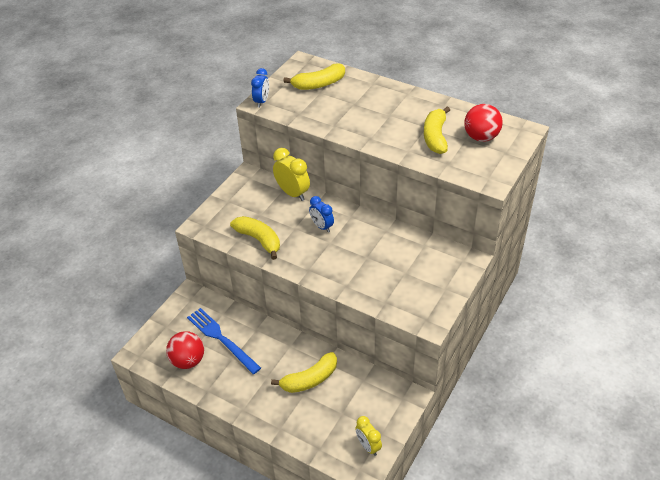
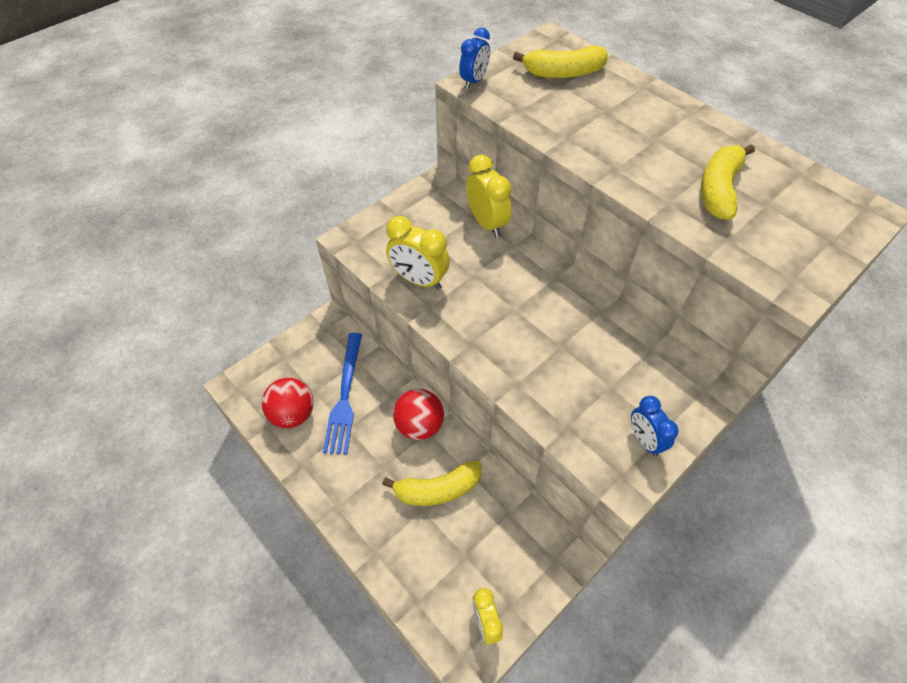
camera: 15 degrees right, 10 degrees up
(222, 339) = (345, 395): blue fork -> blue fork turned 150 degrees counterclockwise
(259, 240) = (419, 280): yellow banana -> yellow clock
(322, 226) = (511, 282): blue clock -> blue clock (644, 440)
(481, 137) = (794, 207): red ball -> red ball (419, 425)

